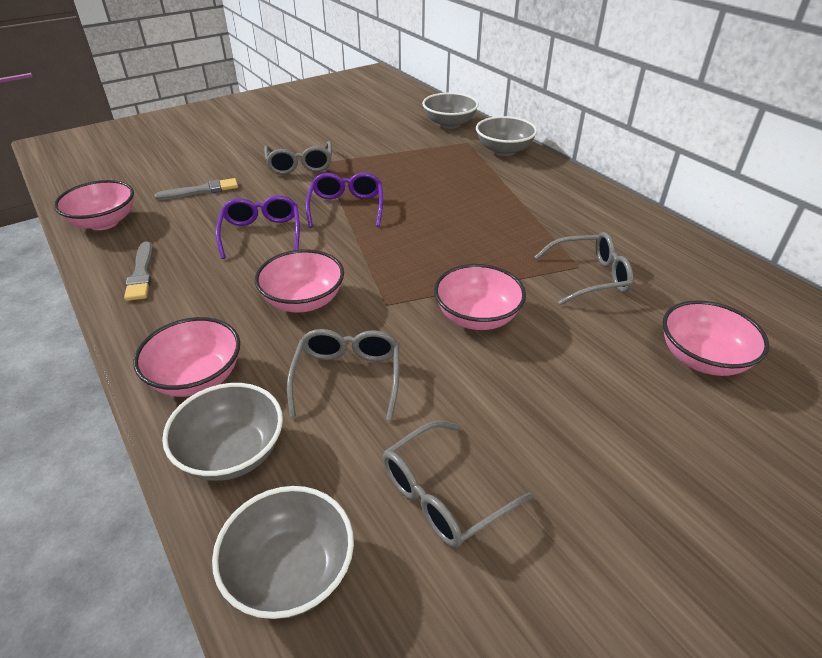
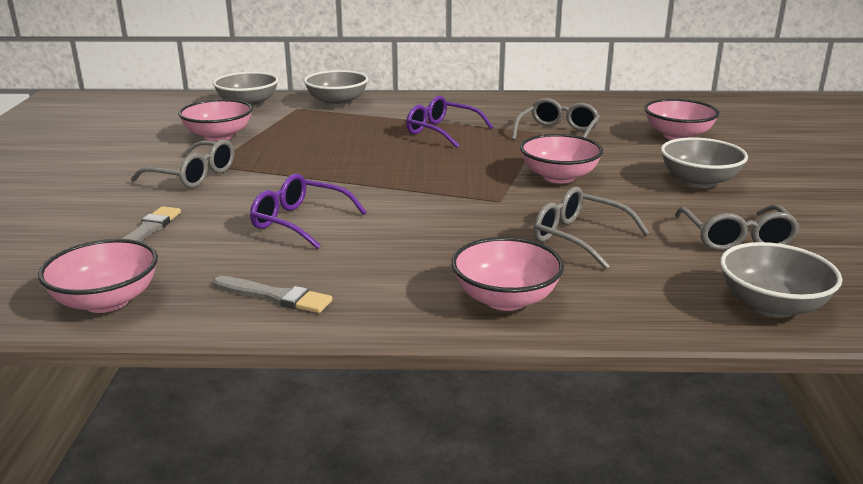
camera: 55 degrees left, 15 degrees down
(232, 452) = (626, 302): grey bowl -> grey bowl (699, 181)
(303, 301) = (449, 229): pink bowl -> pink bowl (219, 136)
(346, 207) = (319, 177): purple glasses -> purple glasses (441, 131)

